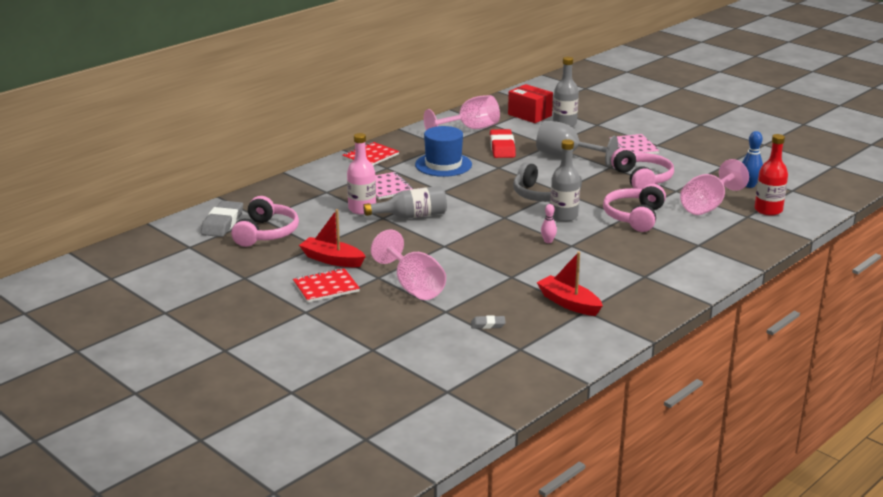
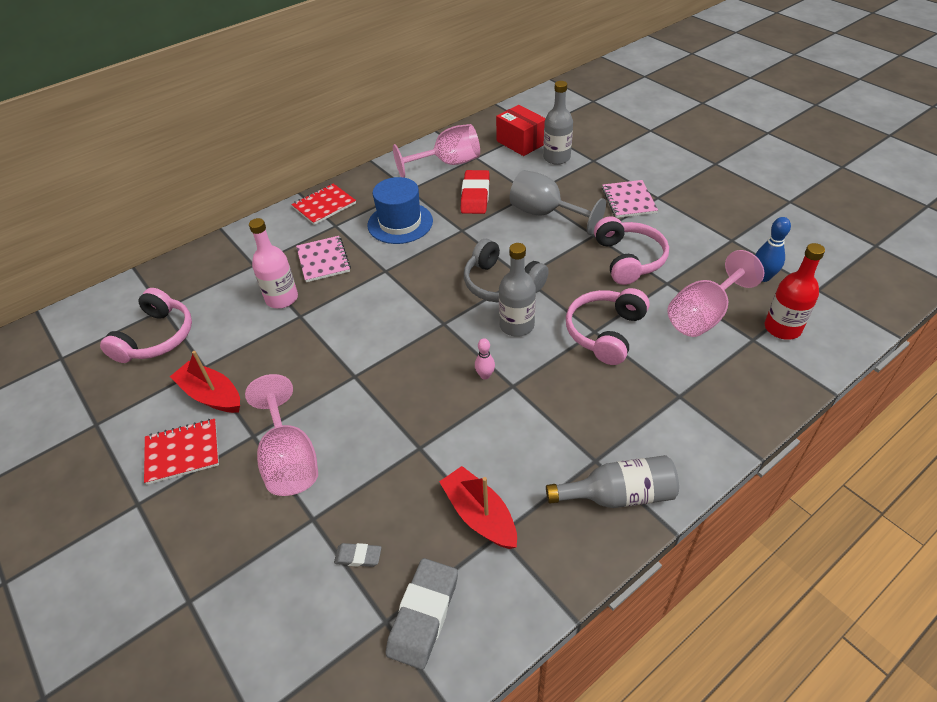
camera: 10 degrees right, 20 degrees up
(222, 223) = (116, 316): grey eraser -> grey eraser (423, 615)
(412, 216) = (334, 315): grey bottle -> grey bottle (619, 495)

